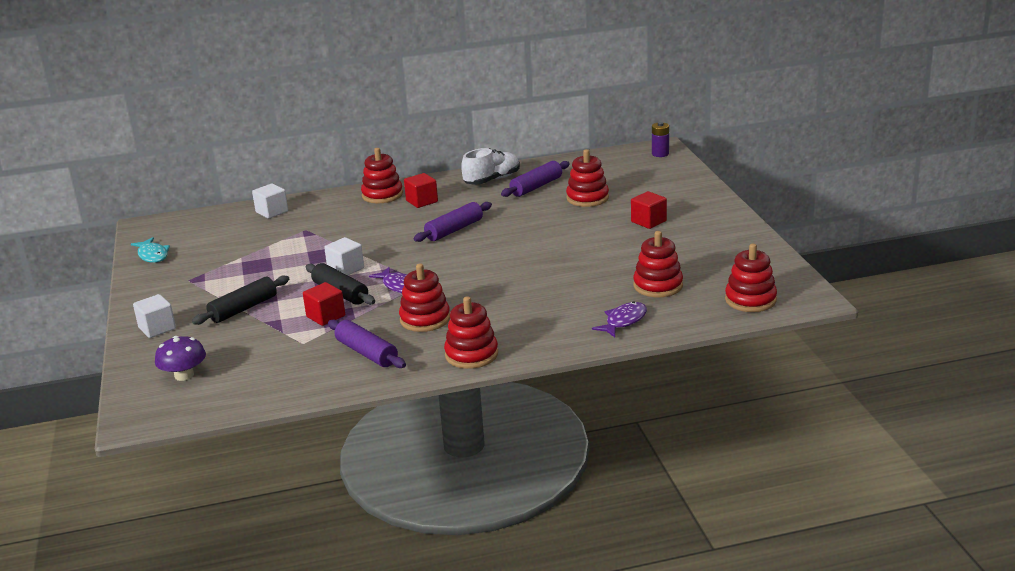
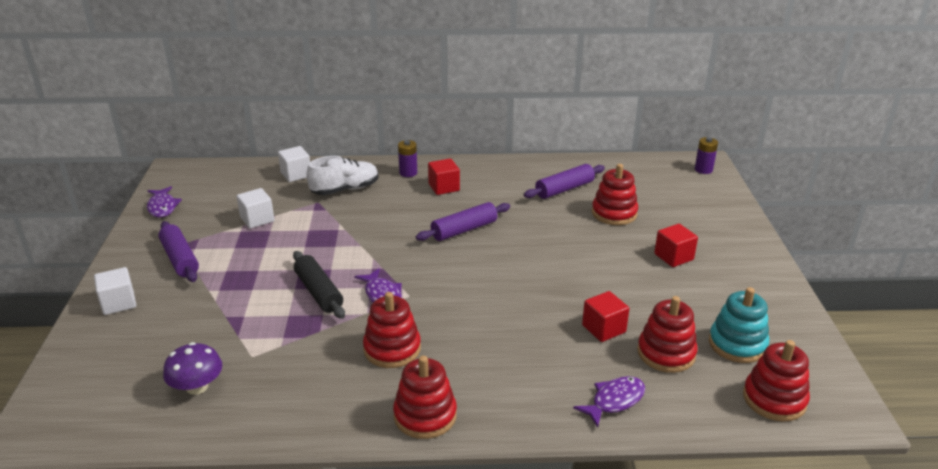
camera: 10 degrees right, 5 degrees up
(152, 255) = (162, 207): turquoise fish -> purple fish
(184, 375) = (111, 376): purple mushroom -> purple mushroom (197, 387)
(243, 308) = (214, 294): black rolling pin -> none
(326, 316) = (290, 322): red cube -> red cube (603, 329)
(346, 269) = (337, 260): white cube -> white cube (257, 219)
(366, 353) = (312, 386): purple rolling pin -> purple rolling pin (180, 259)
(382, 195) = (408, 173): red stacking toy -> purple battery
(492, 180) = (522, 173): white shoe -> white shoe (345, 189)
(715, 271) = (737, 344): none -> turquoise stacking toy

